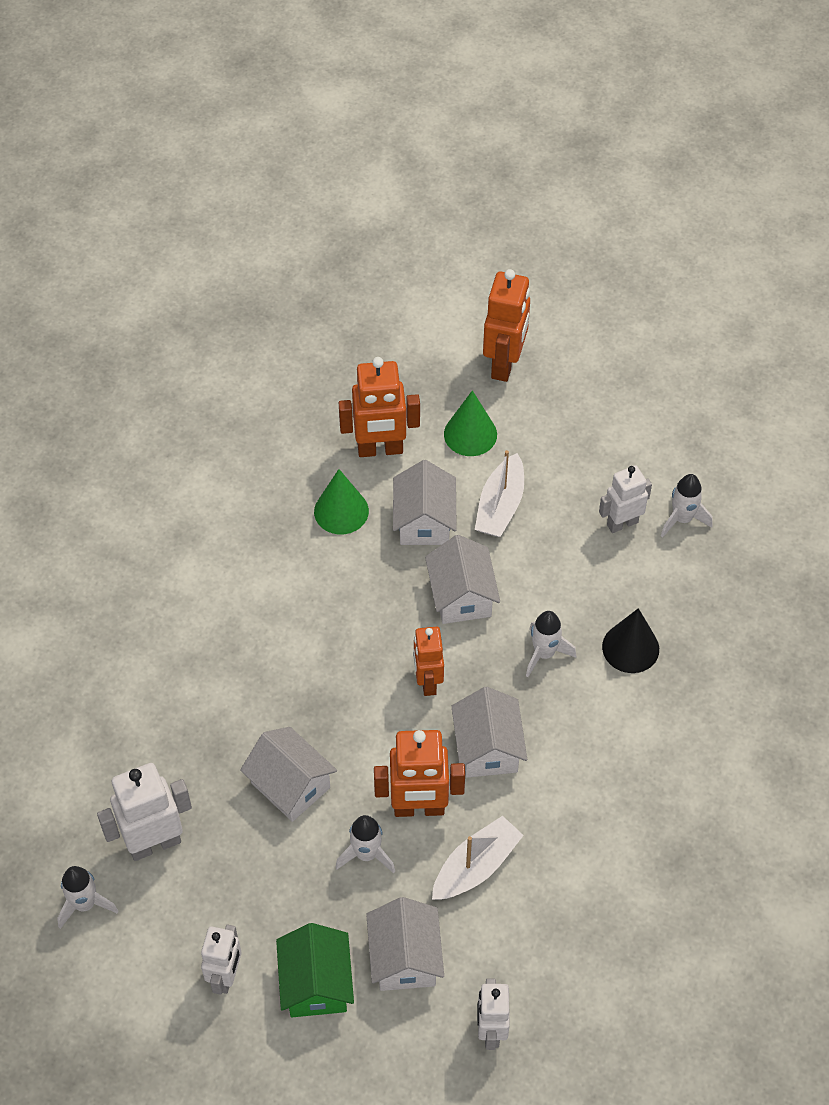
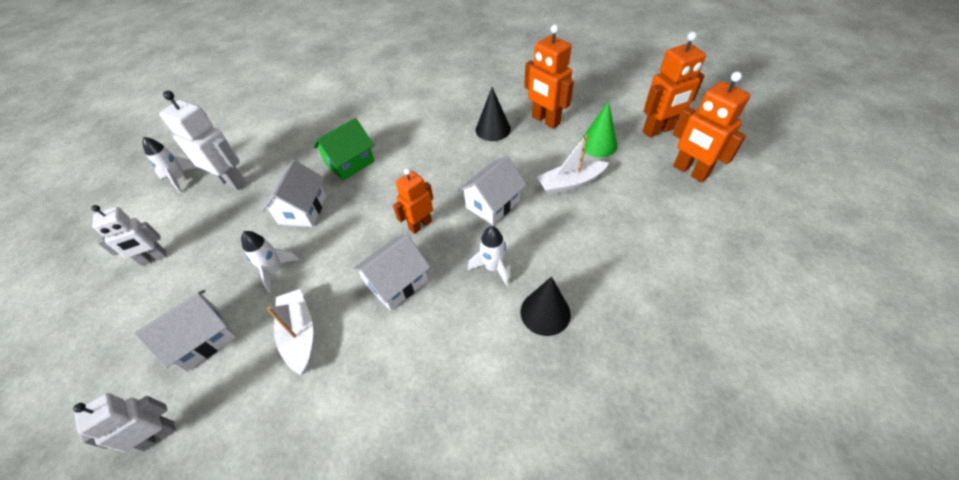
camera: 55 degrees right, 5 degrees down
(316, 984) = (164, 303): green house -> green house (350, 163)
(341, 511) = (493, 129): green cone -> black cone
(419, 808) = (326, 276): orange robot -> orange robot (690, 171)
(424, 521) = (523, 160): white house -> none
(476, 866) = (299, 334): white boat -> white boat turned 120 degrees counterclockwise
(622, 523) = (630, 245): white robot -> none
(682, 519) = (674, 275): white rocket -> none

